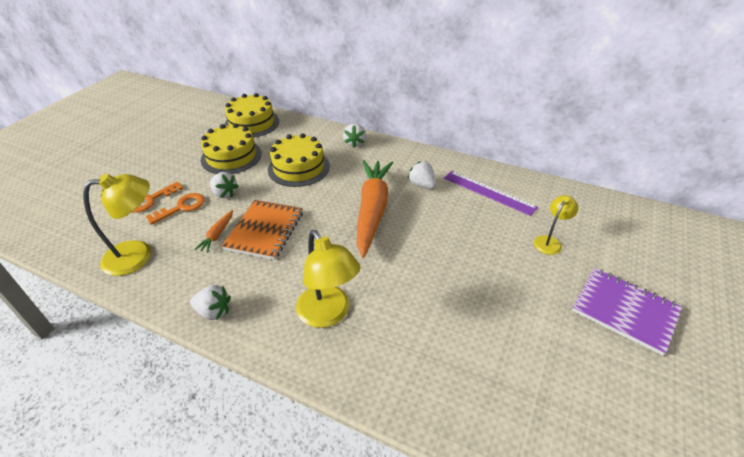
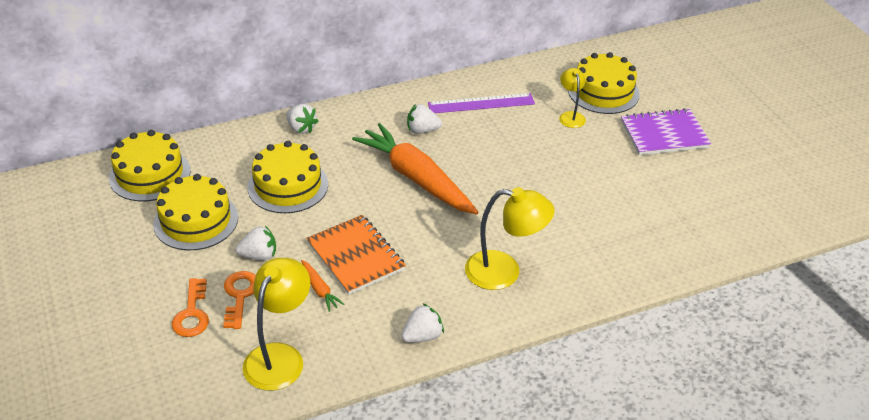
camera: 50 degrees left, 0 degrees up
(607, 241) = (603, 92): none -> yellow cake

